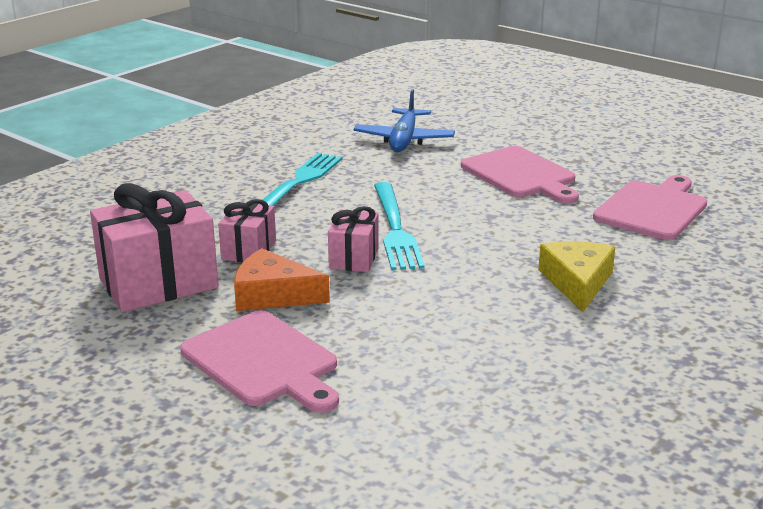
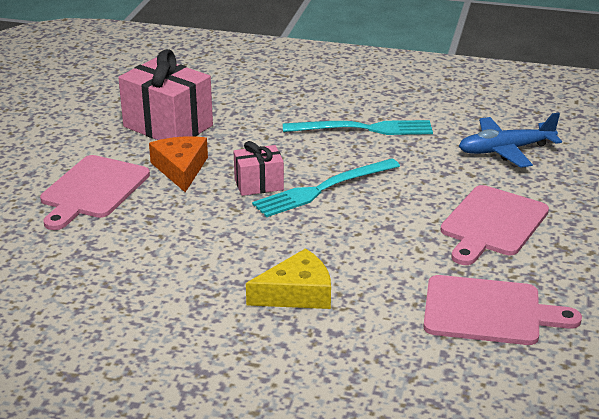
camera: 65 degrees right, 5 degrees up
(249, 250) = (238, 142): pink gift -> none

